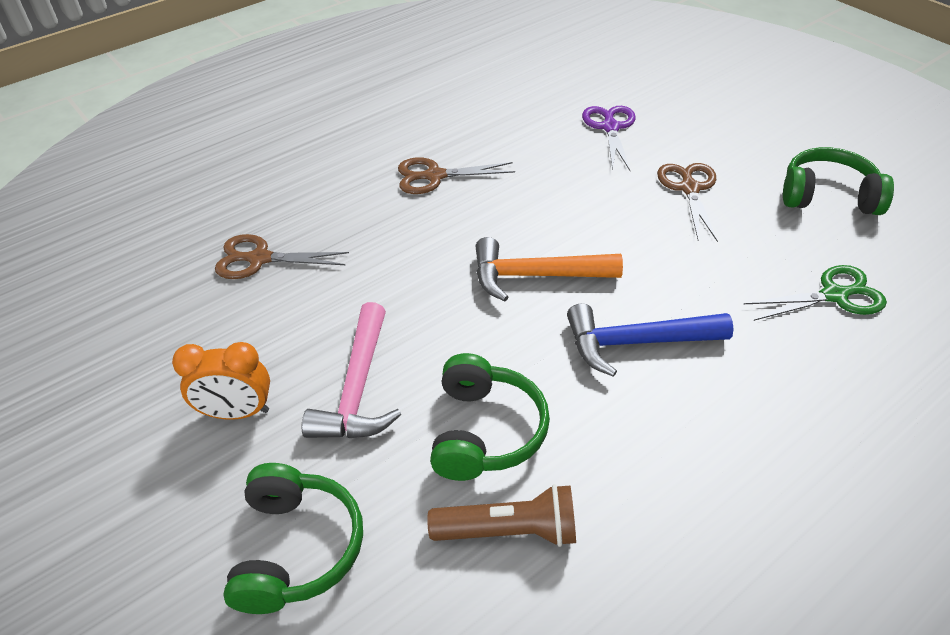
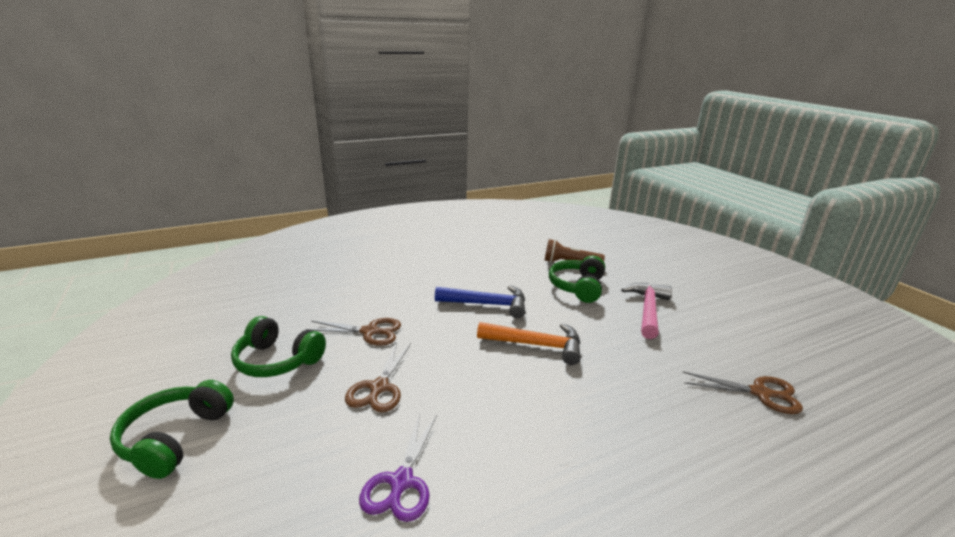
camera: 170 degrees left, 20 degrees down
(237, 412) = (712, 311): orange clock -> none
(296, 548) = (657, 270): green headphones -> green headphones (175, 438)
(435, 176) = (620, 450): brown scissors -> brown scissors (369, 332)
(834, 295) = (356, 306): green scissors -> none

